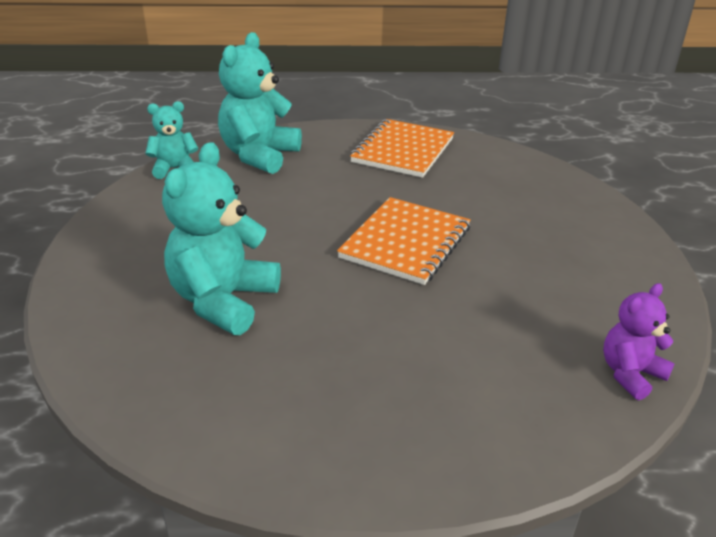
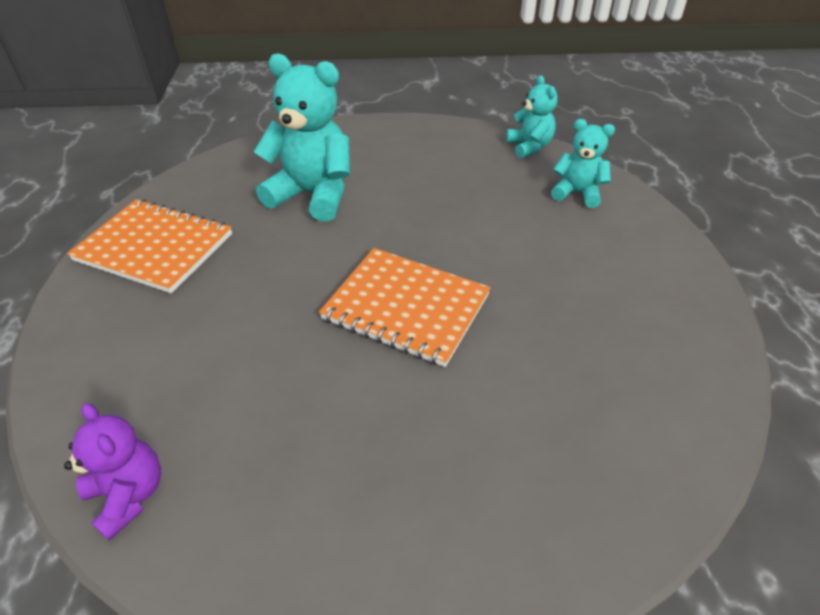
camera: 90 degrees right, 10 degrees up
(259, 156) = (577, 193): turquoise teddy bear -> turquoise teddy bear, size x0.56
(403, 150) = (645, 311): orange notebook -> orange notebook (155, 247)

